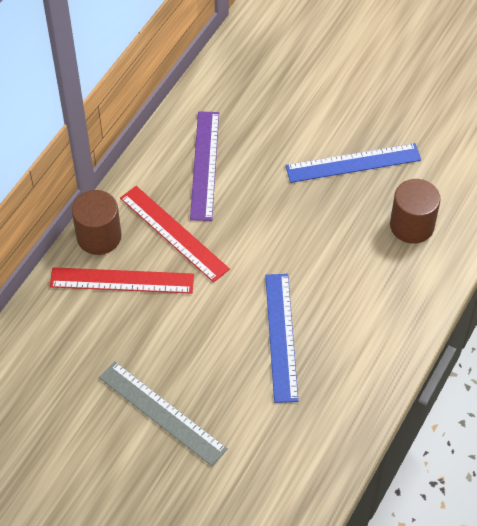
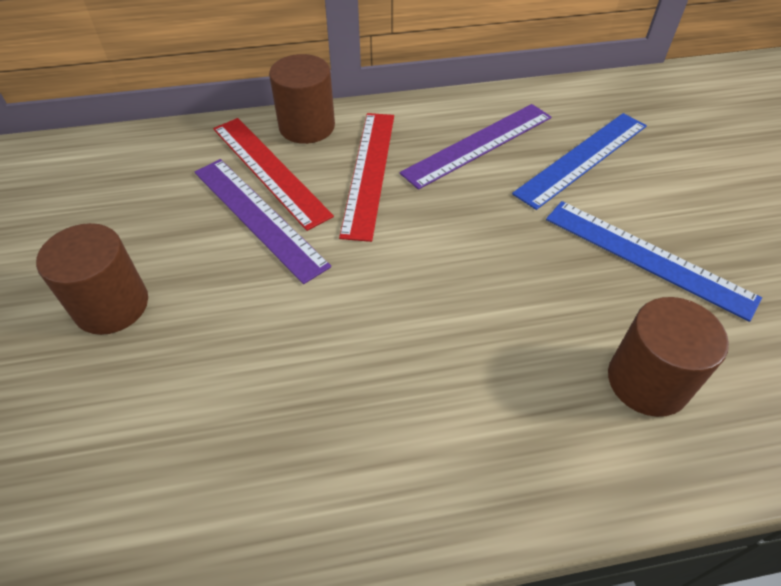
camera: 50 degrees right, 5 degrees down
(158, 309) = (258, 217): none -> purple ruler
(162, 413) = (111, 305): grey ruler -> brown cylinder
(281, 336) = (323, 351): blue ruler -> blue ruler (582, 158)

